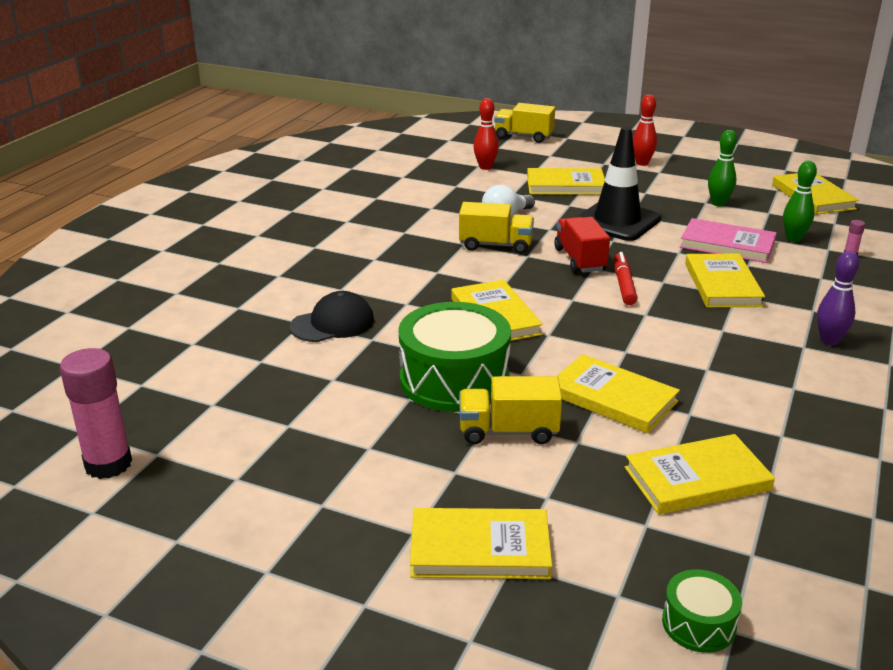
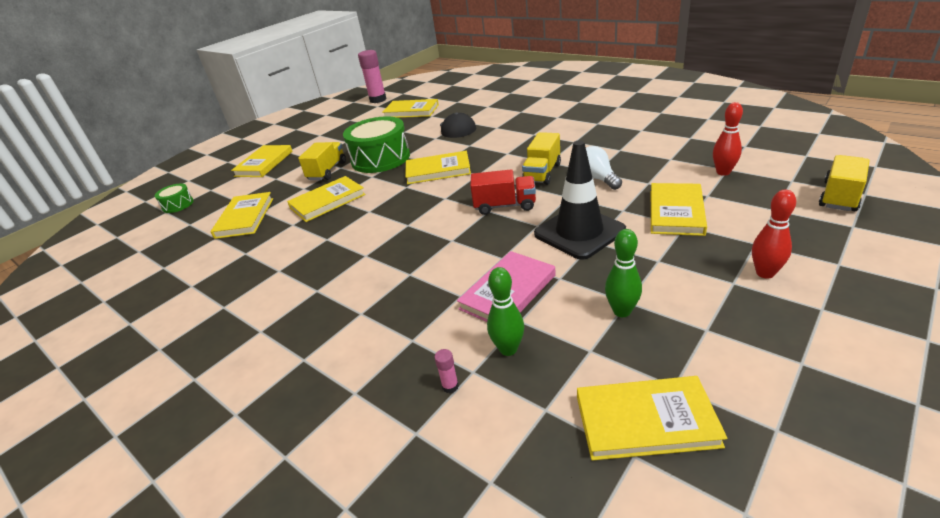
camera: 110 degrees right, 5 degrees up
(623, 284) = (455, 221): red marker -> none
(722, 284) = (431, 270): yellow book -> yellow book (411, 111)
(829, 341) = (313, 307): purple bowling pin -> none

